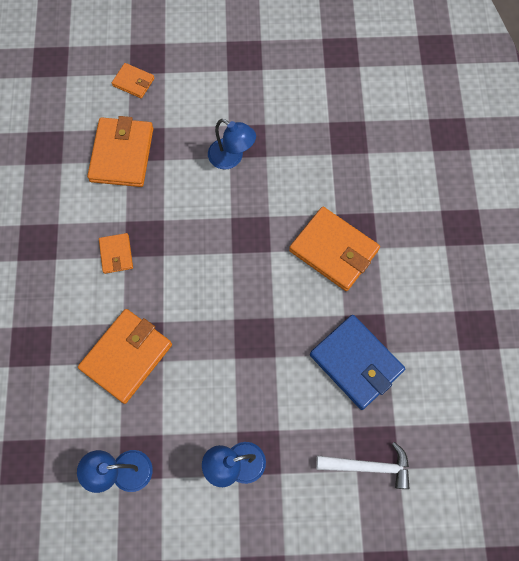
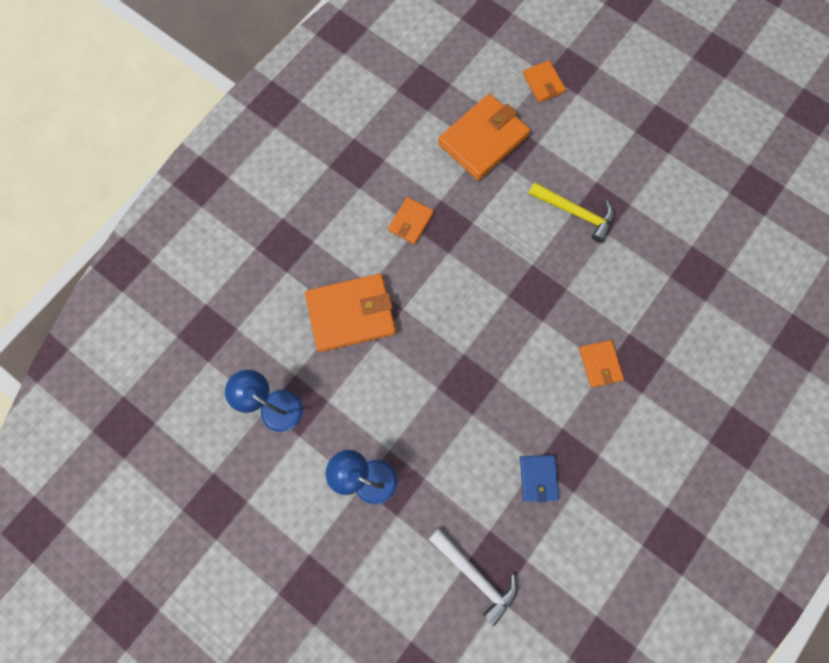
camera: 40 degrees right, 5 degrees up
(231, 158) = (575, 213): blue lamp -> yellow hammer
(333, 250) = (600, 364): orange wallet -> orange wallet, size x0.52
(356, 363) = (538, 478): blue wallet -> blue wallet, size x0.52

